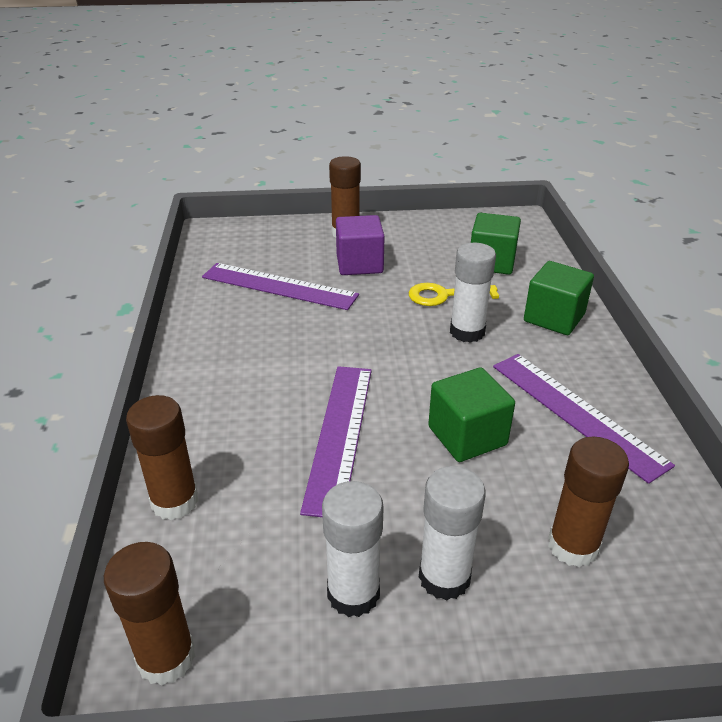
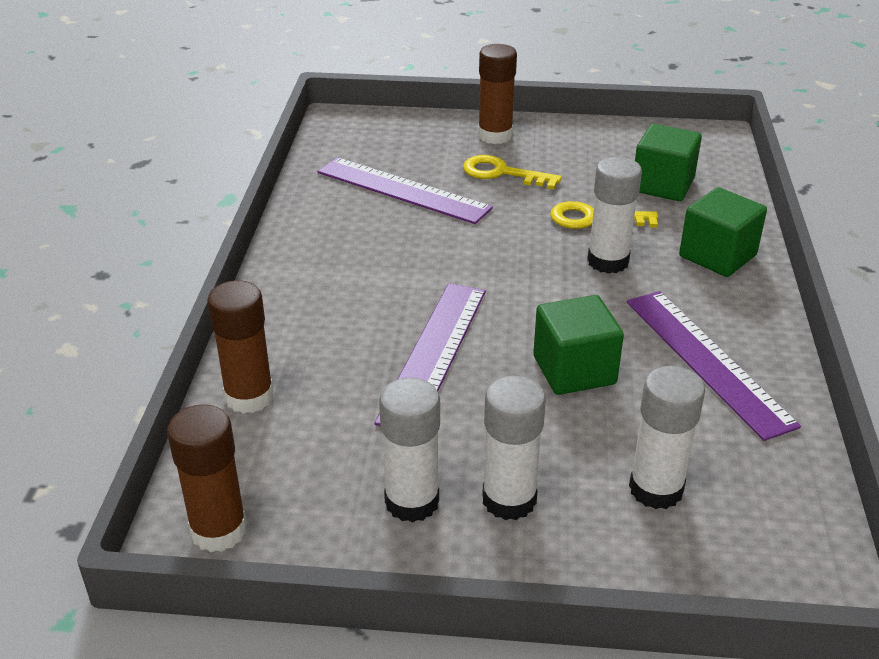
camera: 10 degrees right, 0 degrees up
(359, 264) = (502, 173): purple cube -> yellow key
(573, 546) = (656, 489): brown glue stick -> white glue stick

